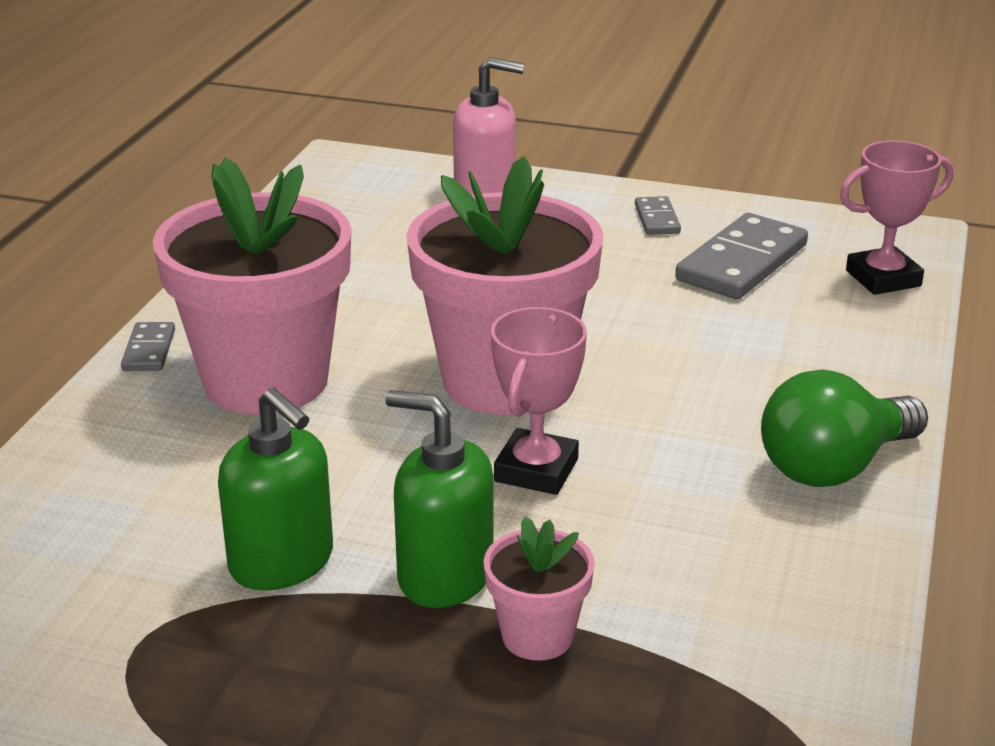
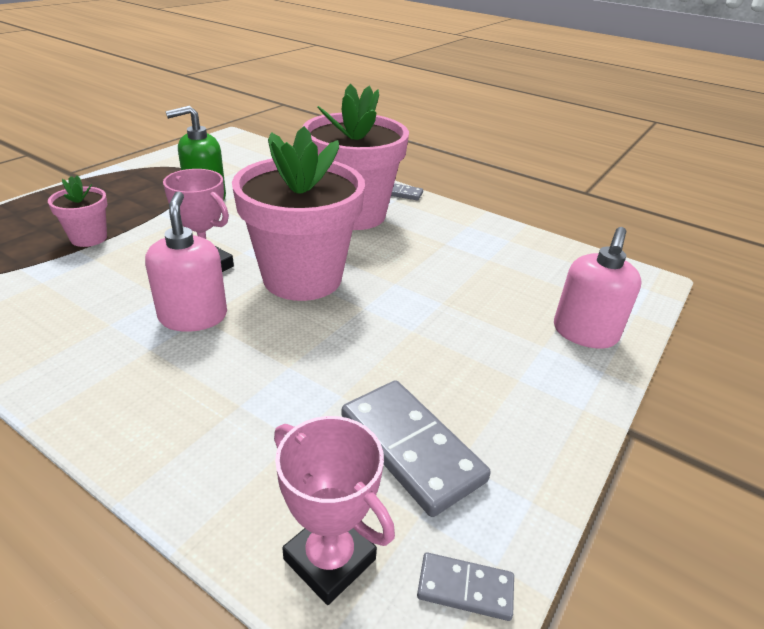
camera: 105 degrees right, 5 degrees up
(444, 576) = (154, 227): green soap dispenser -> none
(657, 219) = (519, 420): grey domino -> grey domino (465, 588)
(663, 438) = (193, 316): none -> pink soap dispenser
(834, 467) = (90, 378): green light bulb -> none
(883, 278) = (329, 559): pink trophy -> pink trophy turned 45 degrees counterclockwise

